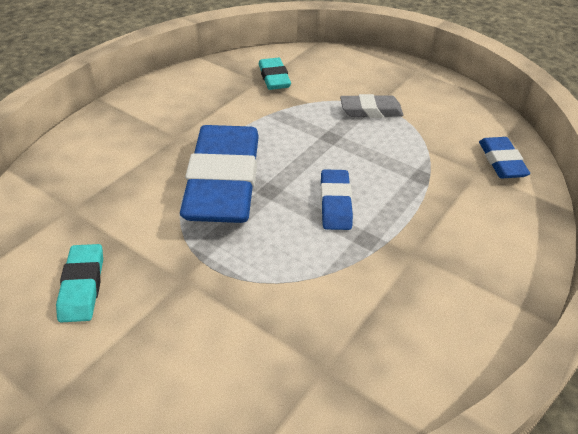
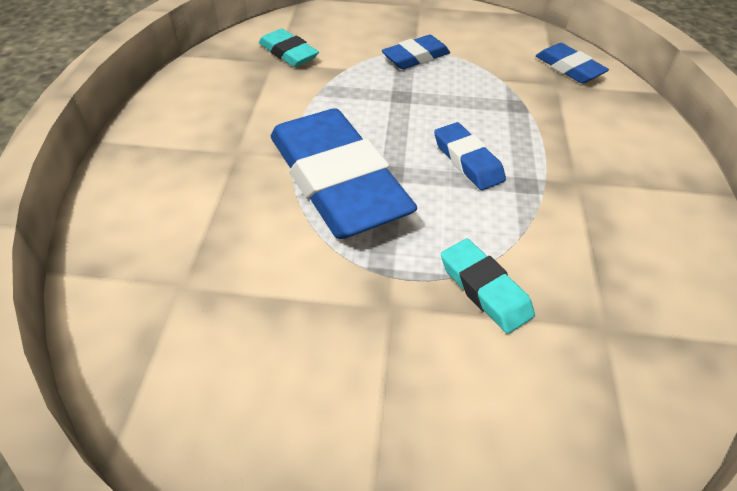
camera: 30 degrees left, 5 degrees up
(82, 286) = (286, 369): turquoise eraser -> turquoise eraser (484, 289)
(371, 110) = (415, 57): grey eraser -> blue eraser

